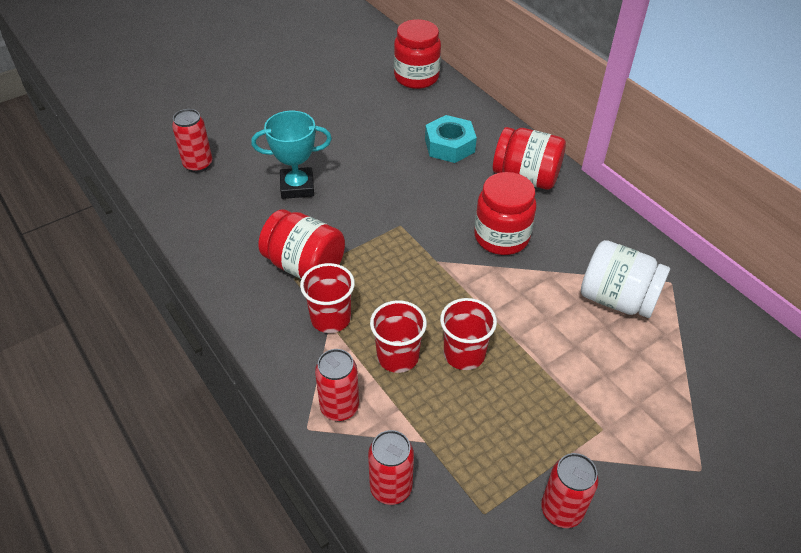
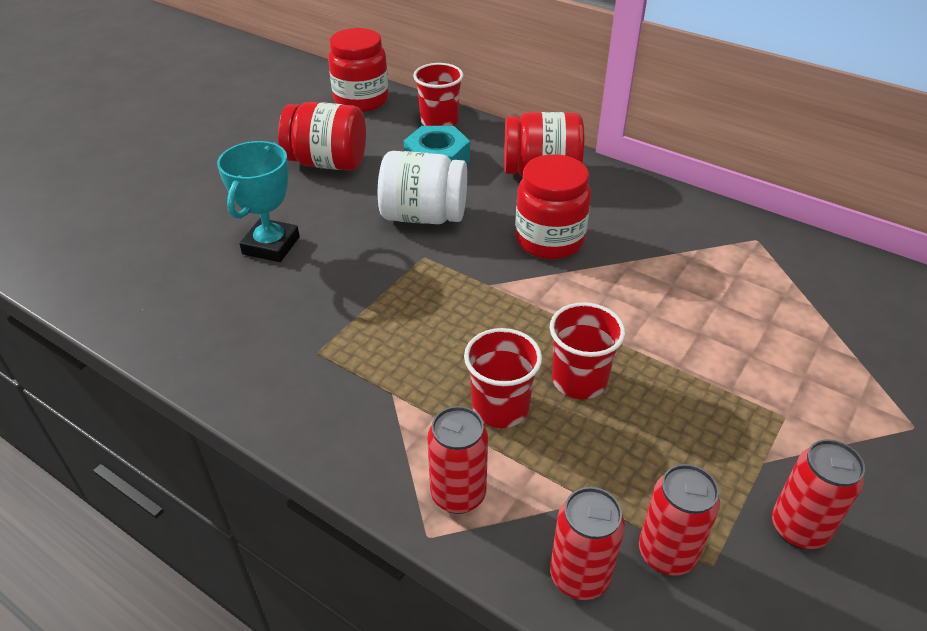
camera: 20 degrees left, 5 degrees down
(198, 164) = (123, 251): red can -> red can (667, 553)
(297, 187) = (271, 245): turquoise trophy -> turquoise trophy turned 45 degrees counterclockwise
(305, 266) = (325, 334): red jar -> red jar (327, 163)
(330, 318) = (390, 387): red cup -> red cup (439, 121)
(617, 299) = (713, 271): white jar -> white jar (423, 216)

